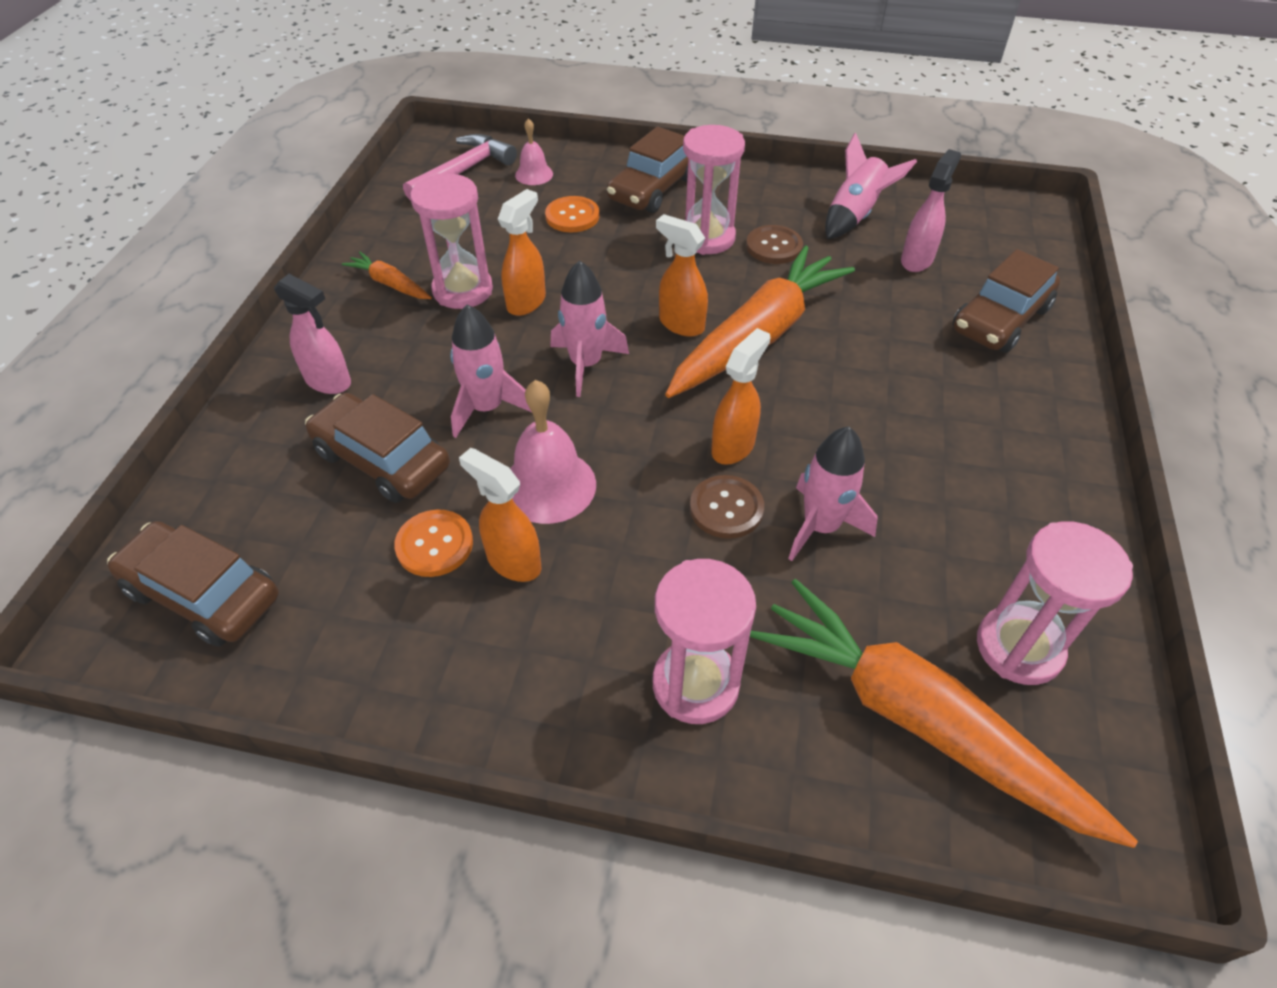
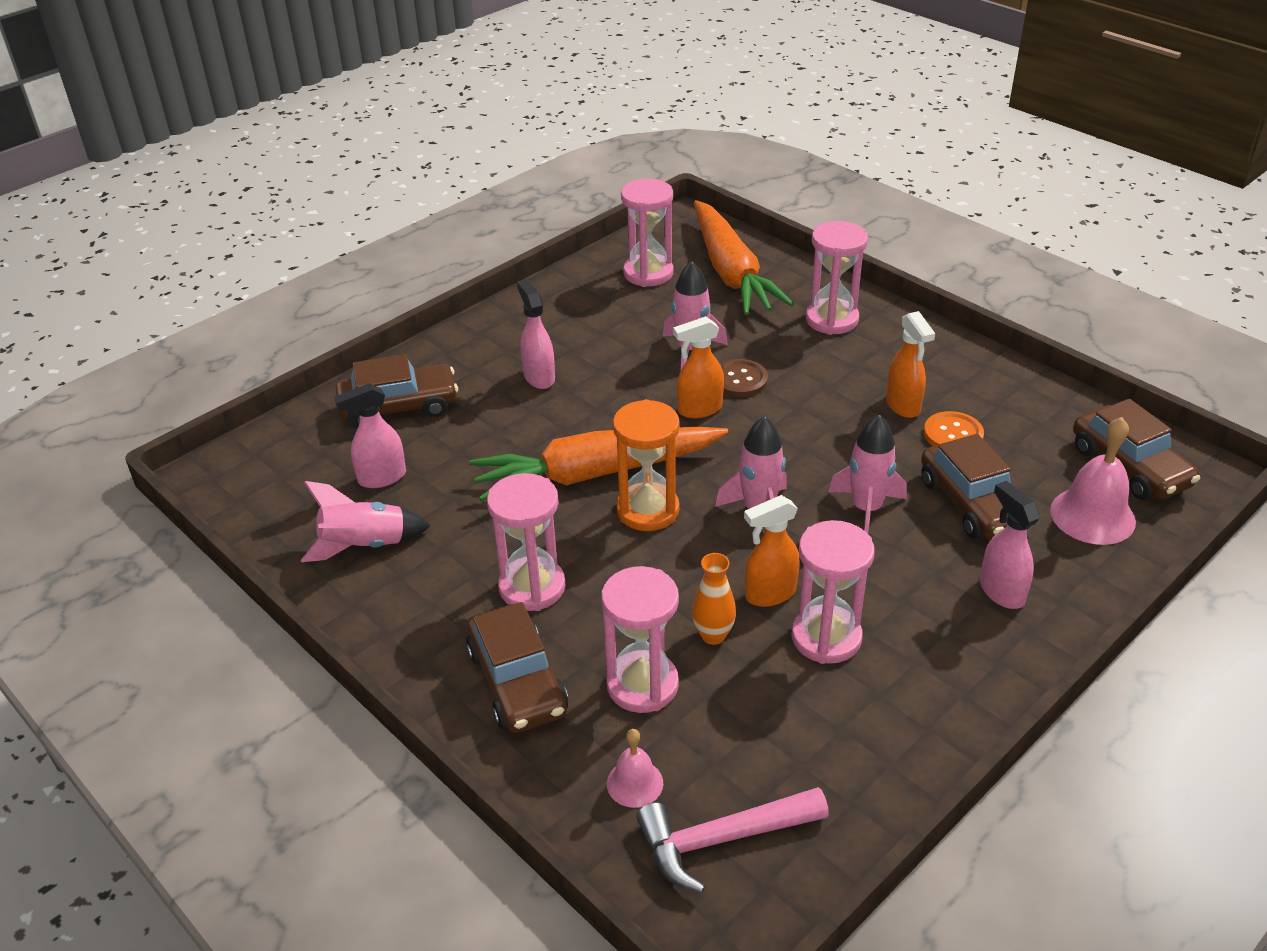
camera: 145 degrees left, 10 degrees down
(390, 284) = (901, 682): orange carrot -> none
(548, 260) = (713, 635): none -> orange vase
(549, 485) = (851, 437): pink bell -> pink bell (1092, 515)
(572, 216) = (642, 685): orange button -> pink hourglass
(653, 189) = (517, 682): brown car -> brown car turned 90 degrees clockwise
(681, 324) = (648, 510): orange spray bottle -> orange hourglass
(774, 246) = (482, 547): brown button -> none
(929, 409) = (539, 377): none -> pink spray bottle

